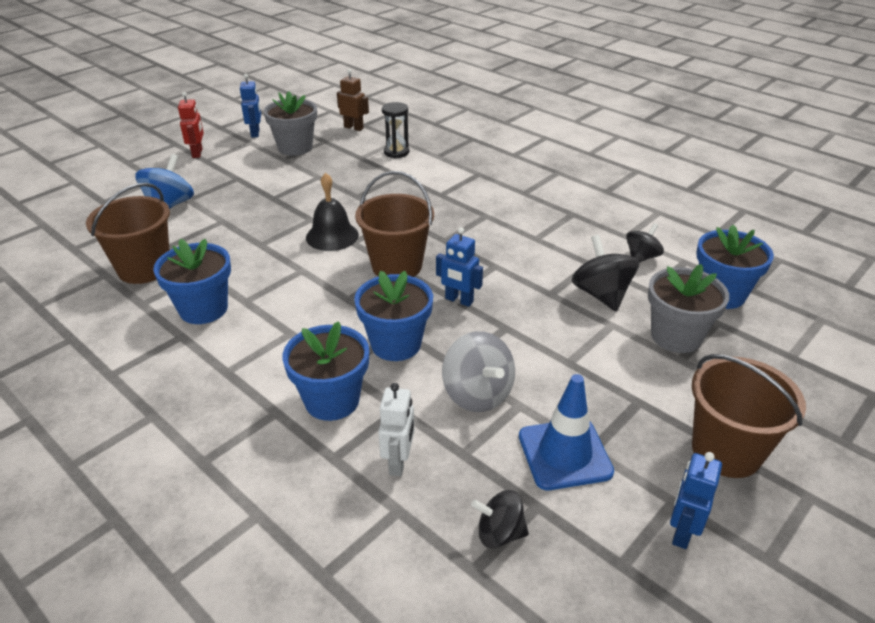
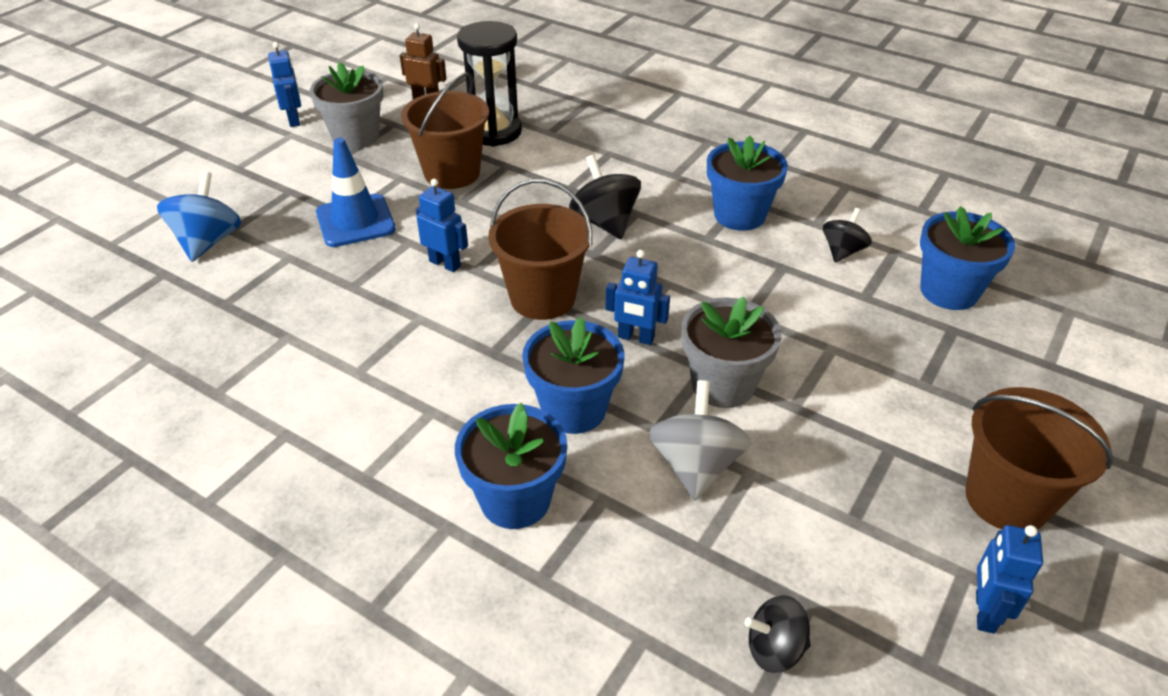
camera: 10 degrees left, 5 degrees up
(144, 269) = (202, 341): brown bucket -> brown bucket (452, 173)
(197, 153) = (222, 158): red robot -> none
(203, 309) = (304, 391): blue flower pot -> blue flower pot (739, 215)
(332, 236) = (445, 264): black bell -> blue robot
(396, 152) = (494, 132): black hourglass -> black hourglass, size x1.64
(399, 462) = (625, 573): white robot -> none
(477, 394) = (695, 465): grey spinning top -> grey spinning top turned 135 degrees counterclockwise
(564, 454) = (823, 531): blue traffic cone -> blue traffic cone (355, 221)
(601, 295) = (808, 308): black spinning top -> black spinning top (605, 222)
(676, 336) = (911, 355): grey flower pot -> grey flower pot (723, 385)

